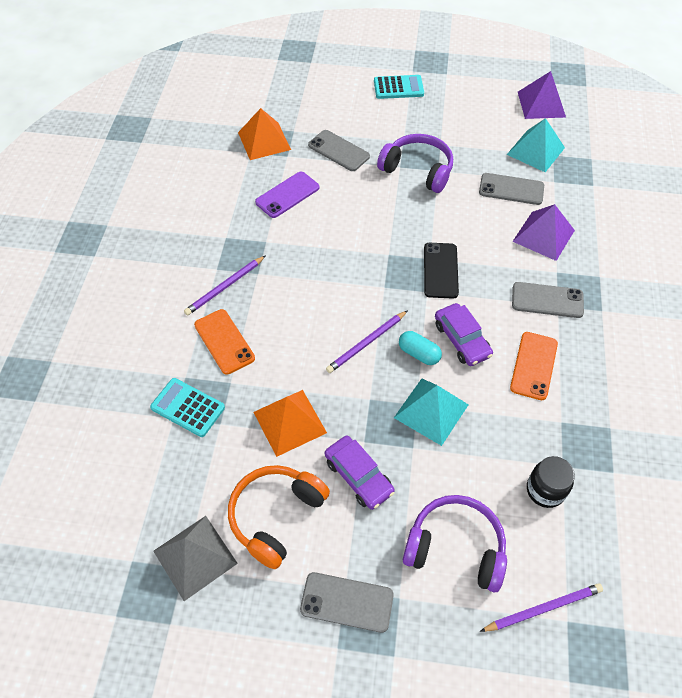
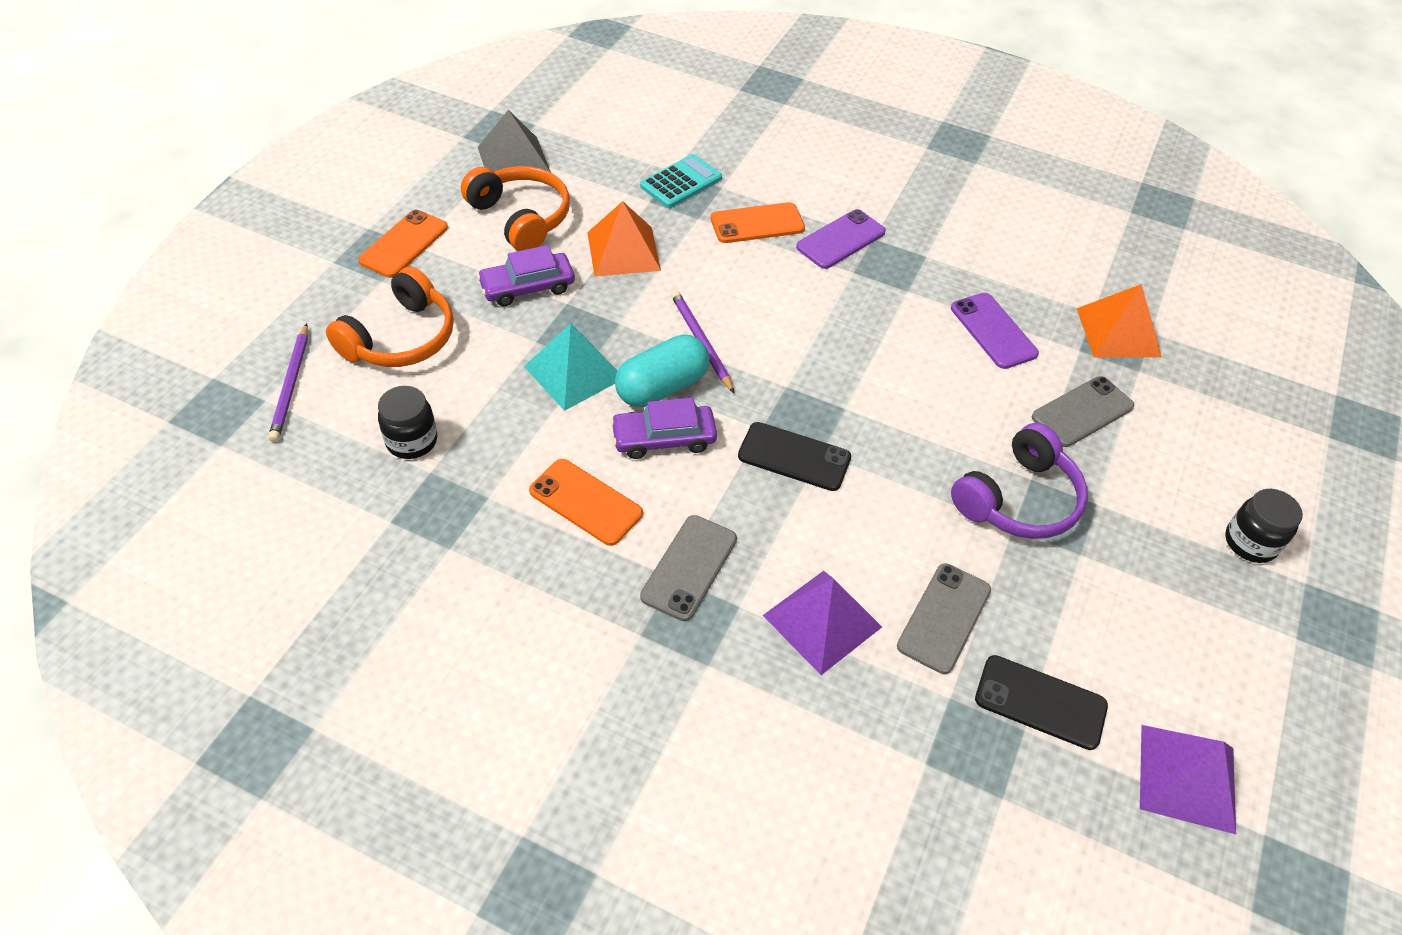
camera: 105 degrees right, 5 degrees down
(225, 287) = (841, 240): purple pencil -> purple phone
(347, 602) = (404, 244): grey phone -> orange phone
(398, 88) = (1250, 542): turquoise calculator -> black jar
(419, 354) = (662, 387): turquoise capsule -> turquoise capsule, size x1.59
(455, 547) = (401, 338): purple headphones -> orange headphones
(535, 151) = (1040, 702): turquoise pyramid -> black phone

